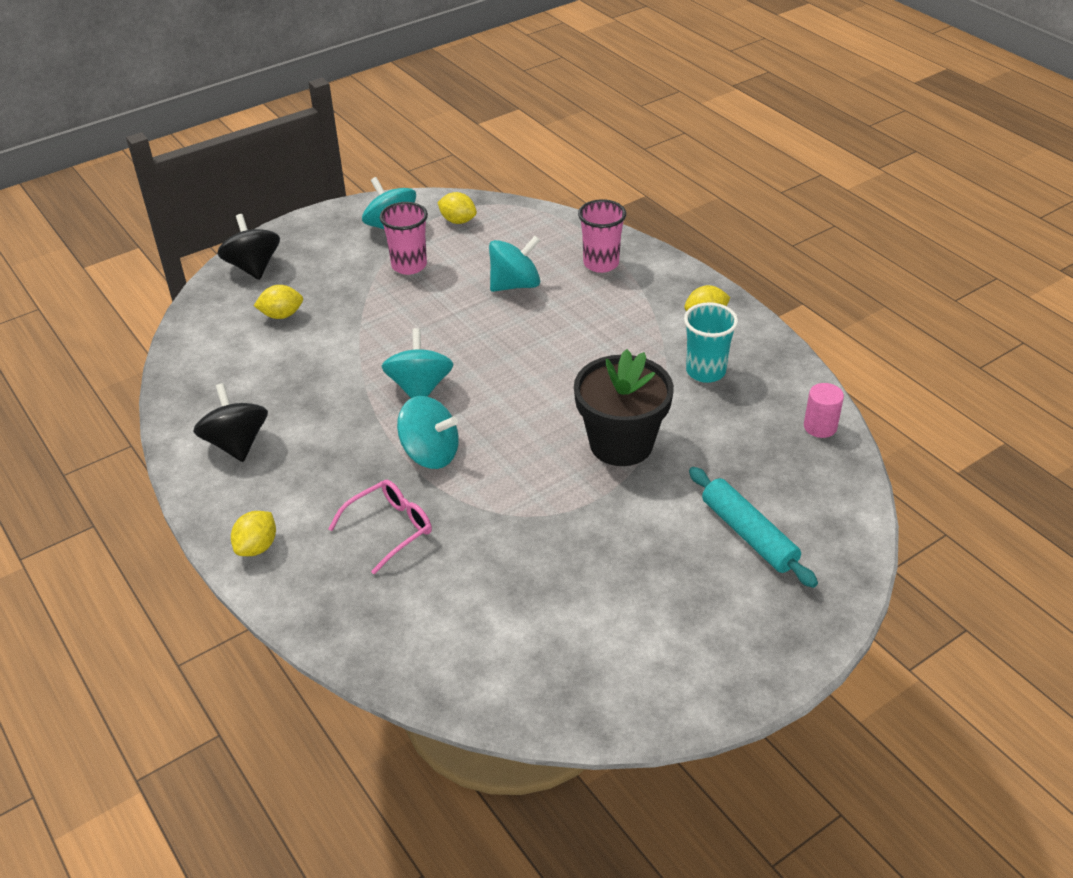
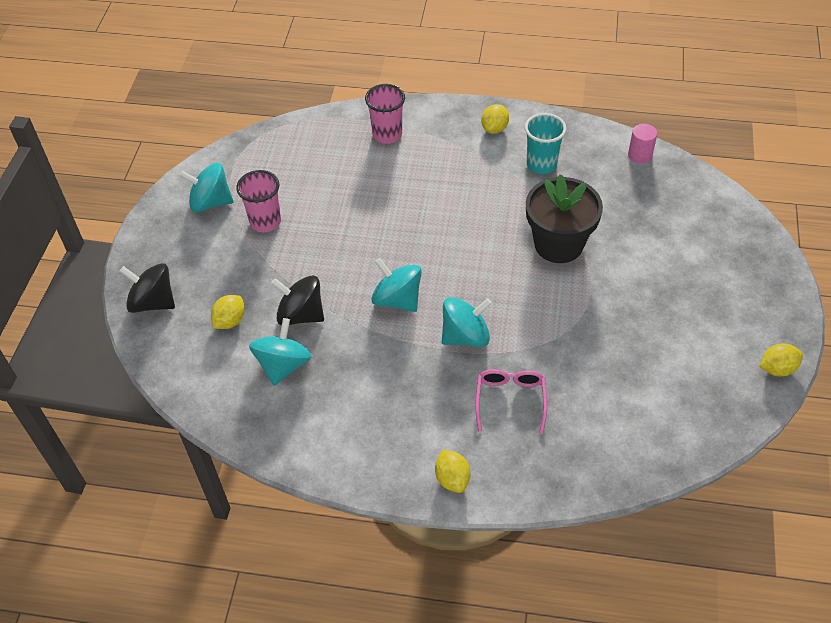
camera: 45 degrees left, 10 degrees up
(236, 443) = (337, 429): black spinning top -> black spinning top (300, 314)
(458, 221) = (251, 166): yellow lemon -> yellow lemon (777, 369)
(515, 285) = (355, 186): turquoise spinning top -> turquoise spinning top (283, 365)
(748, 534) = (687, 246): turquoise rolling pin -> none

